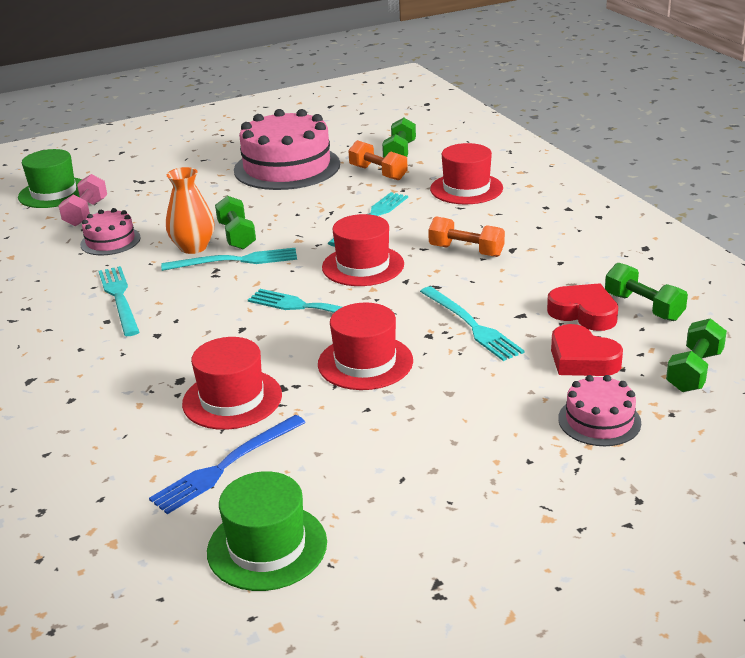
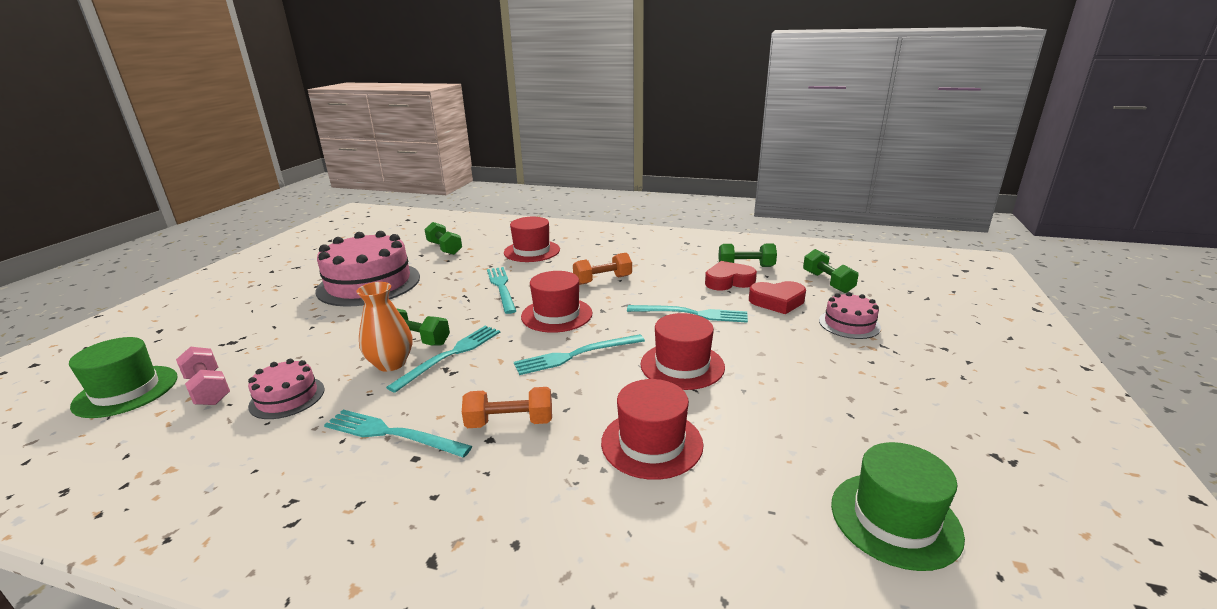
camera: 50 degrees left, 5 degrees down
(226, 466) = (750, 490): blue fork -> none
(378, 173) = (452, 263): orange dumbbell -> orange dumbbell (510, 422)

